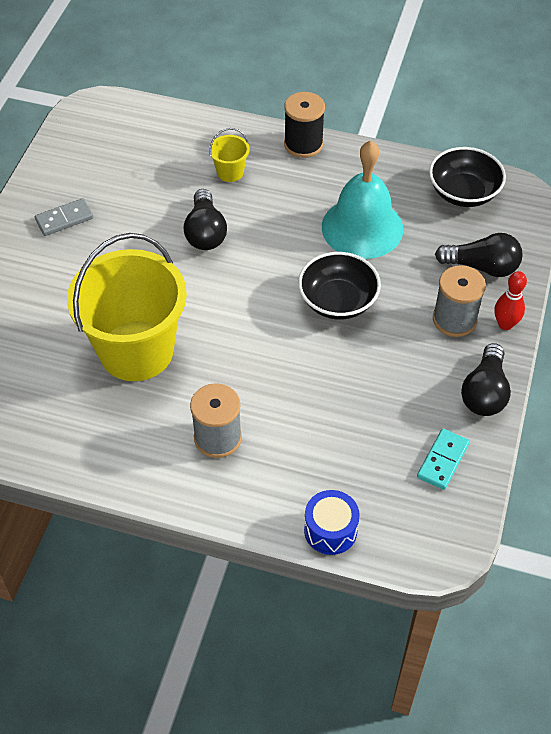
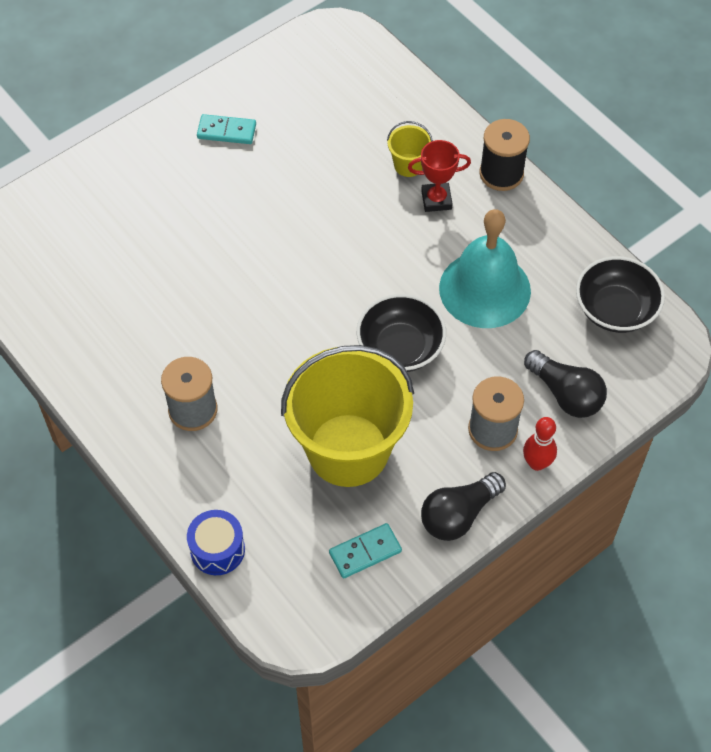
camera: 35 degrees right, 5 degrees up
(64, 219) = (226, 131): grey domino -> turquoise domino
(136, 350) = (189, 290): yellow bucket -> yellow bucket (348, 450)
(205, 232) = (337, 213): black light bulb -> none
(272, 185) = (436, 200): none -> red trophy

